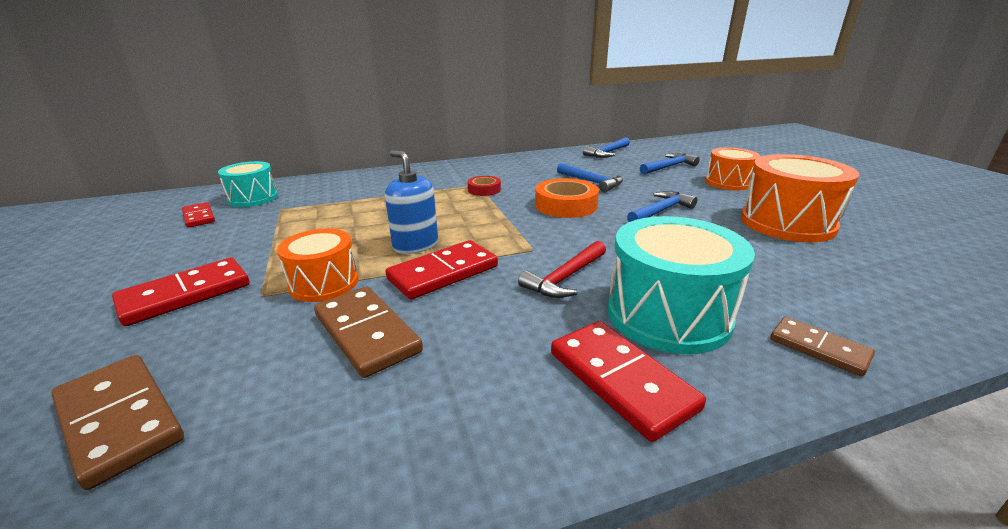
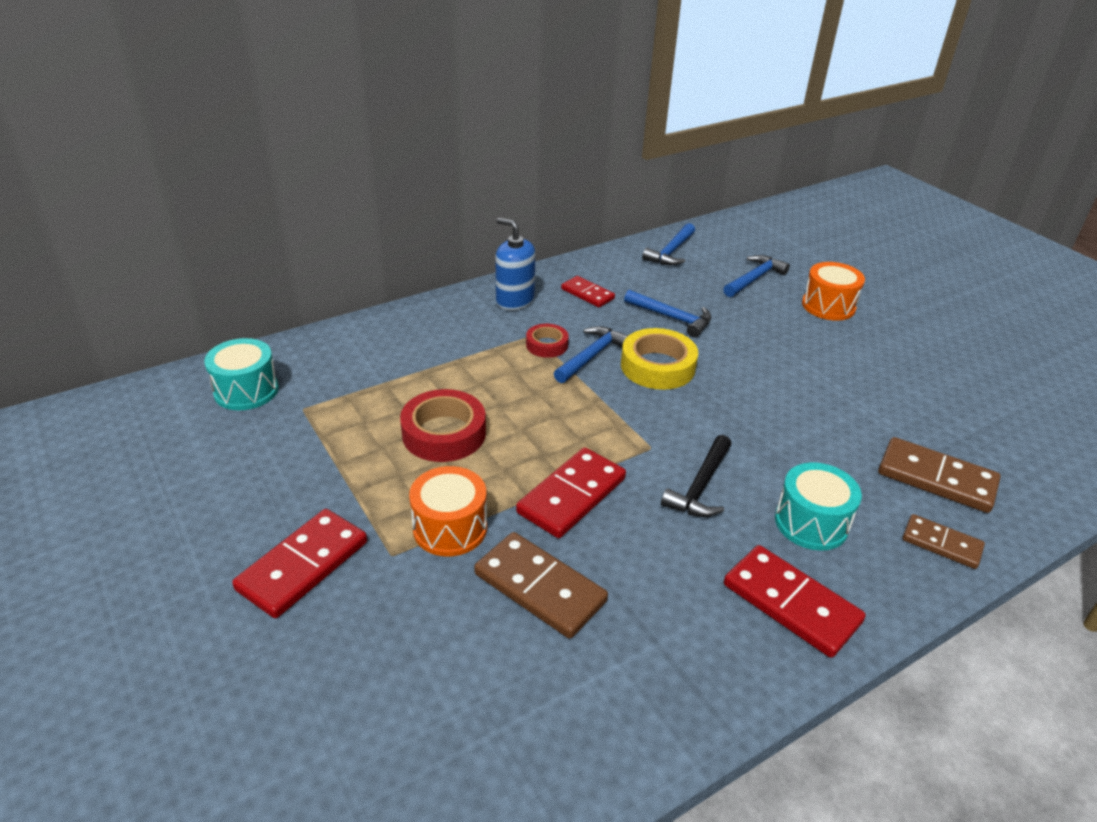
camera: 15 degrees left, 10 degrees up
(120, 420) = (375, 719): brown domino -> brown domino (936, 478)
(199, 217) = (201, 436): red domino -> red domino (587, 294)
(369, 228) = (444, 433): none -> red tape
(415, 245) = (517, 456): blue soap dispenser -> blue soap dispenser (515, 300)
(565, 278) = (700, 487): red hammer -> black hammer
(566, 205) = (657, 366): orange tape -> yellow tape
(661, 211) = (766, 367): blue hammer -> blue hammer (591, 356)
(668, 315) = (811, 523): turquoise drum -> turquoise drum, size x0.63
(787, 223) = (898, 375): orange drum -> none

